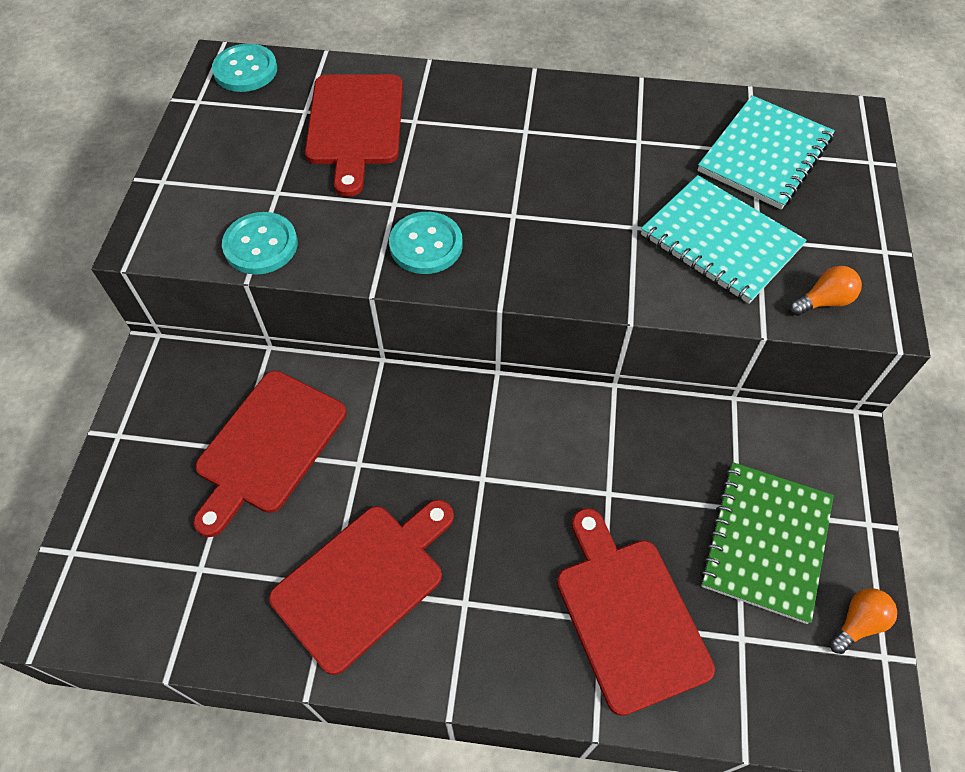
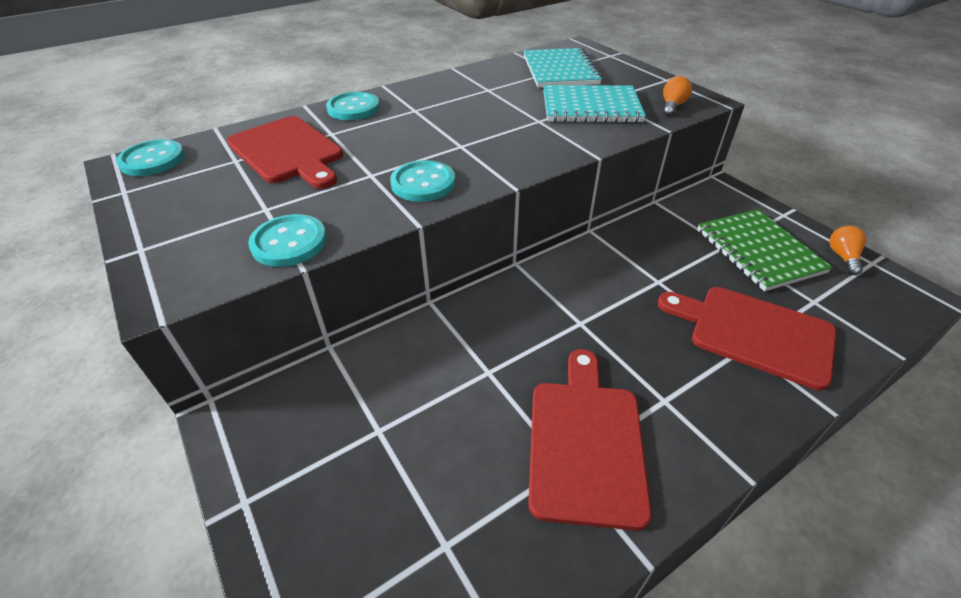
camera: 40 degrees left, 15 degrees down
(268, 446) = (403, 410): red cutting board -> none
(469, 92) = (353, 108): none -> turquoise button

